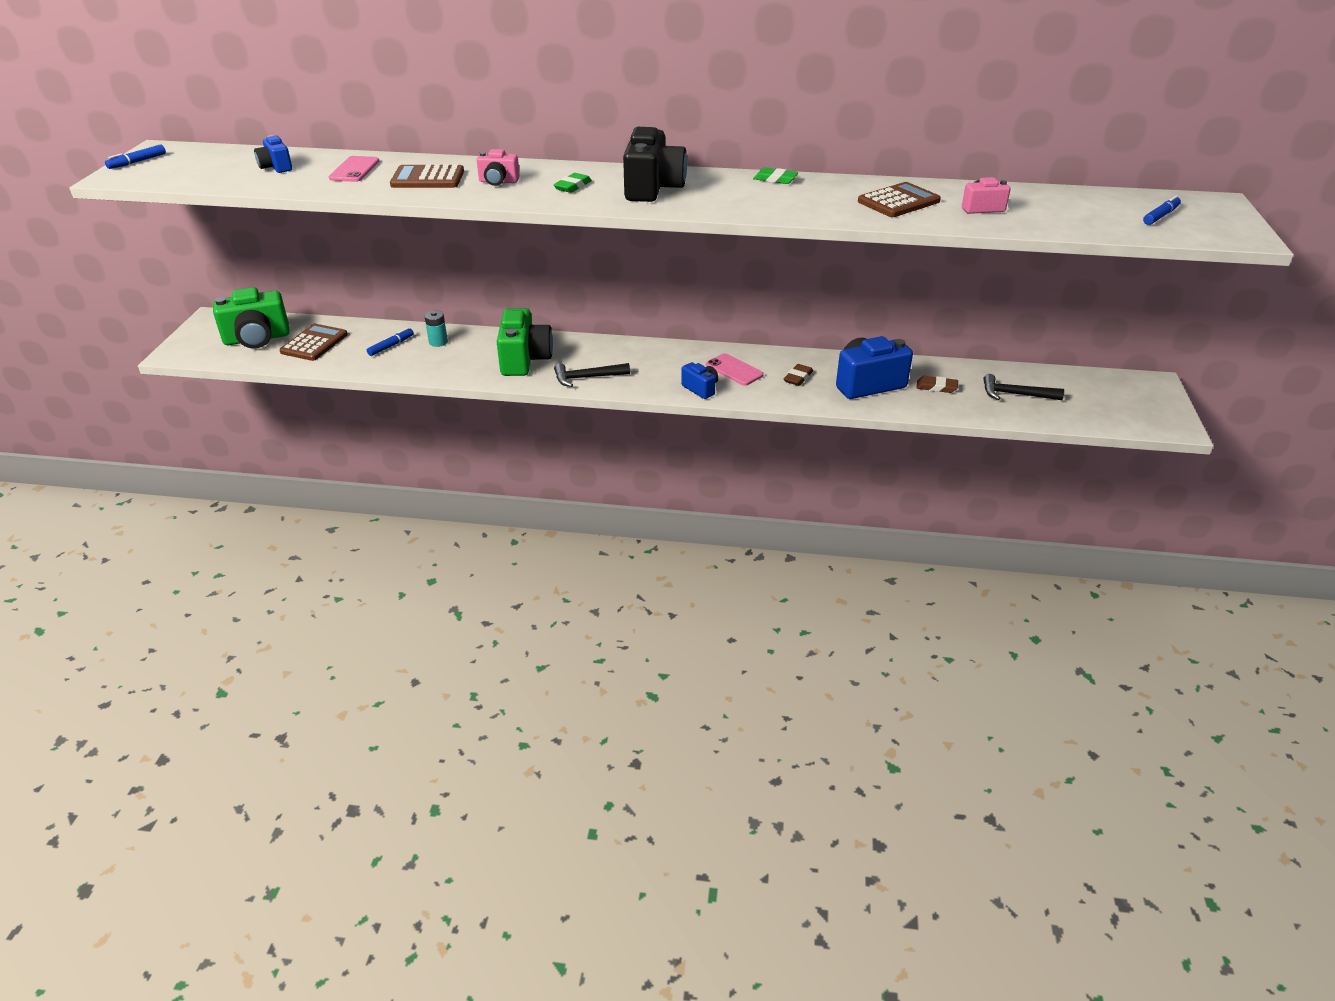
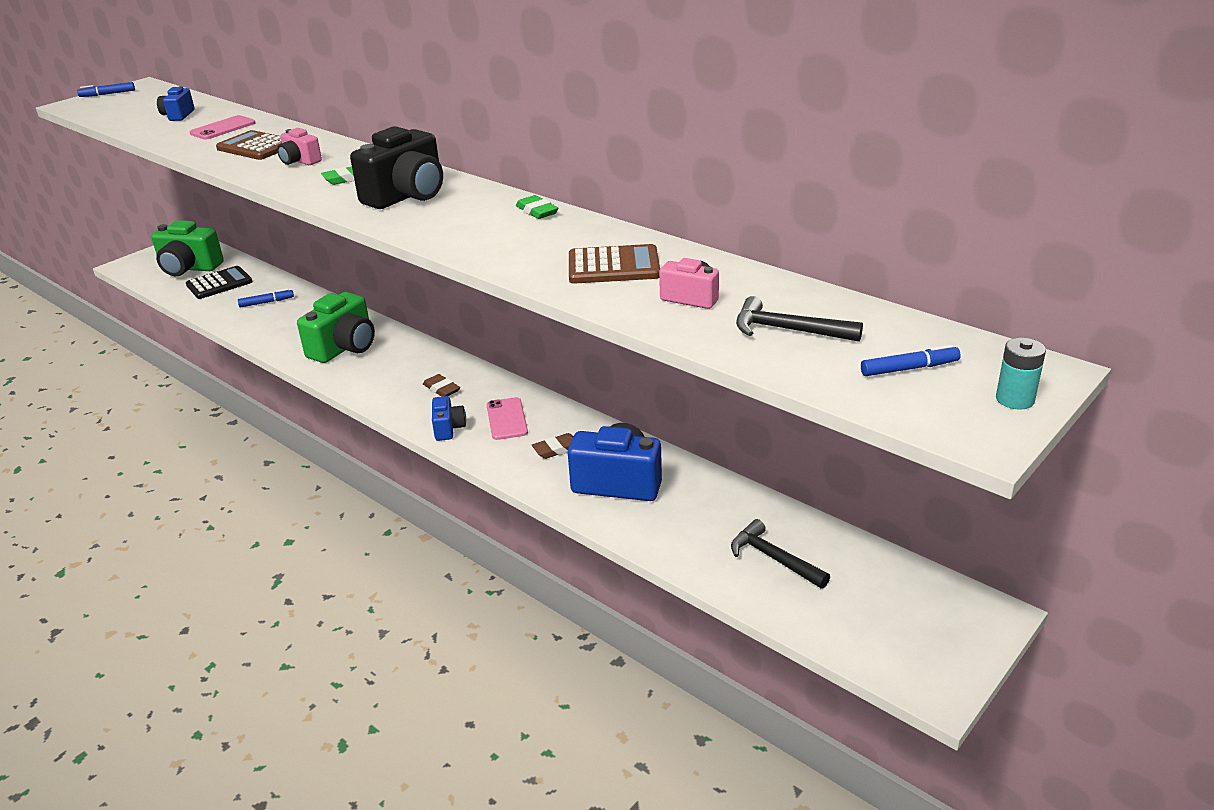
camera: 35 degrees right, 5 degrees down
(314, 343) = (219, 283): brown calculator -> black calculator
(438, 342) = (304, 309): turquoise battery -> turquoise battery (1015, 399)
(587, 378) = (369, 382): black hammer -> black hammer (787, 330)
(936, 387) = (690, 514): brown eraser -> brown eraser (441, 389)

